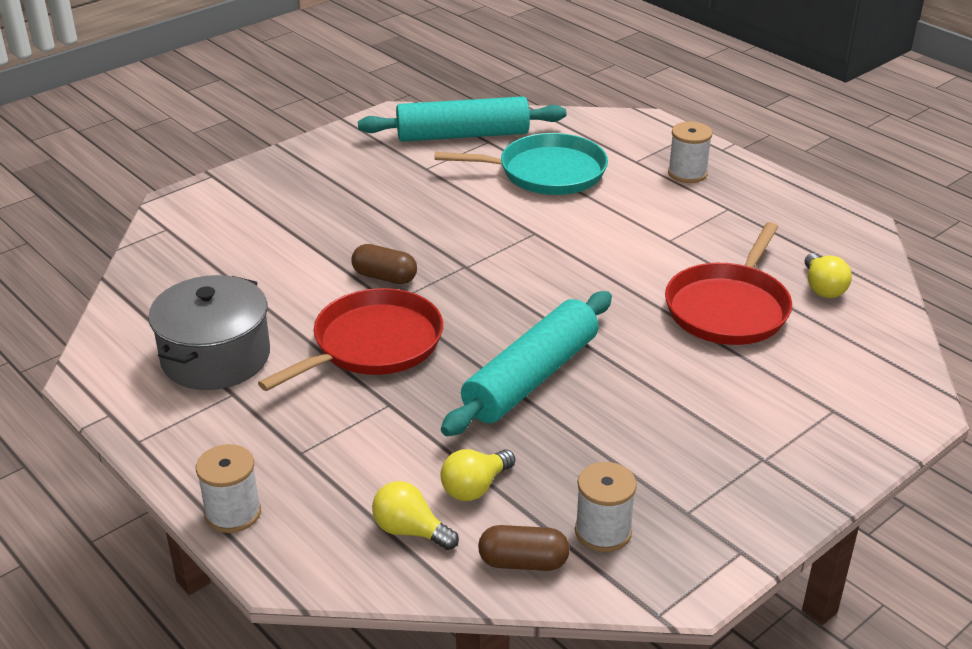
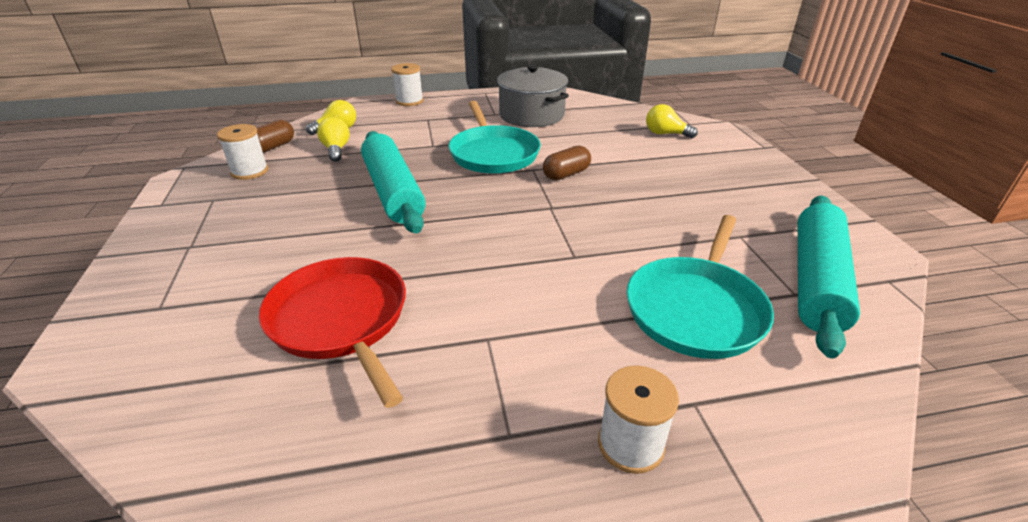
camera: 120 degrees right, 0 degrees up
(372, 344) = (493, 153): red pan -> turquoise pan
(822, 288) = (276, 419): yellow light bulb -> yellow light bulb (665, 134)

